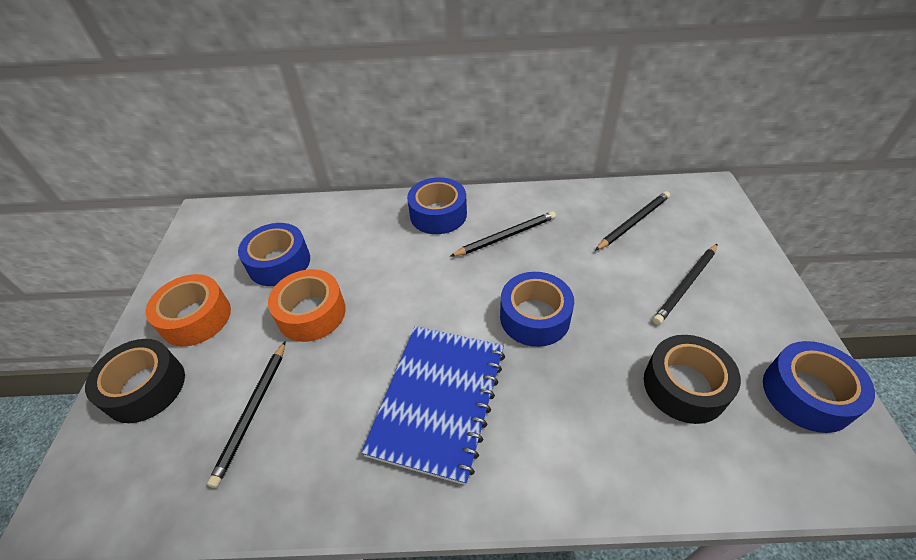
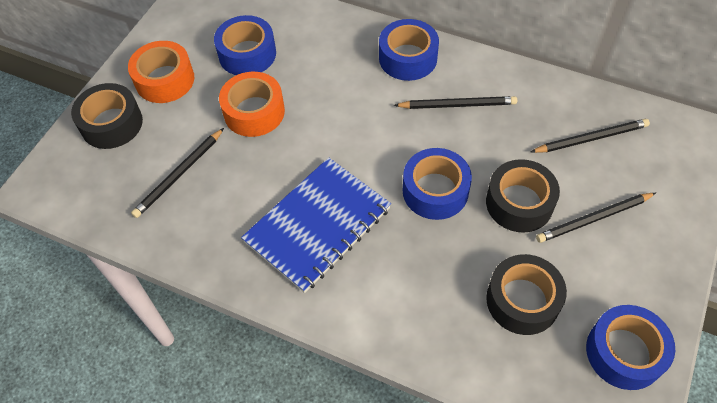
camera: 25 degrees right, 10 degrees up
(615, 297) = (519, 203): none -> black tape

